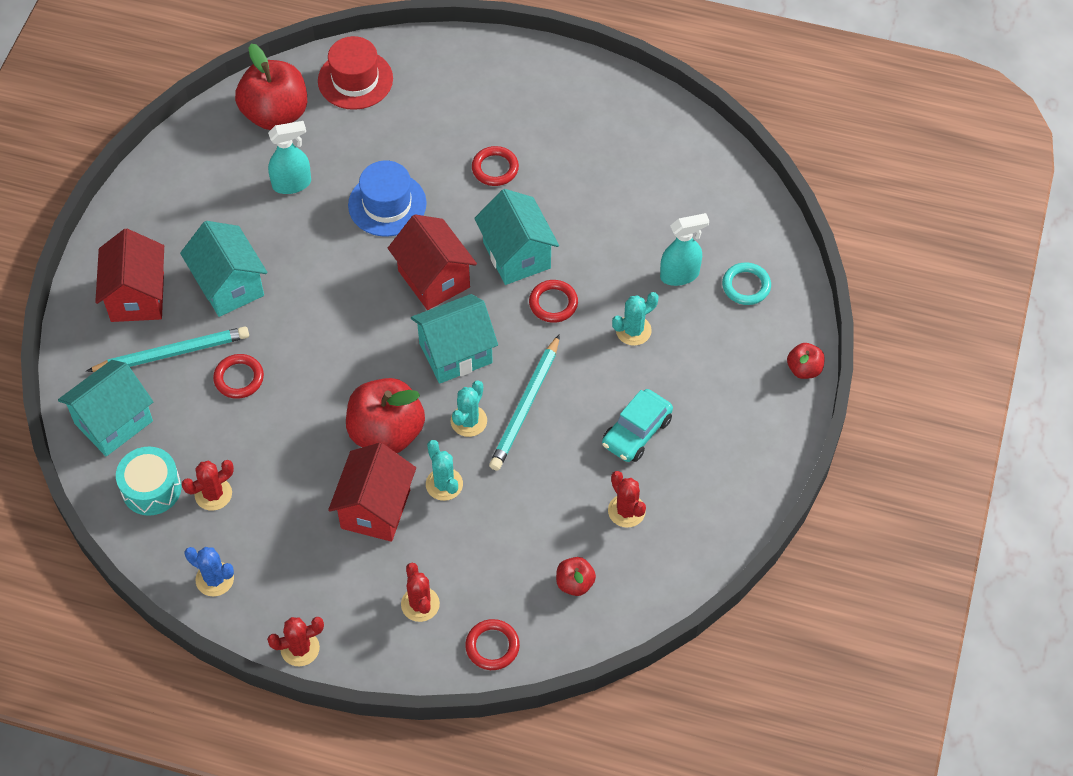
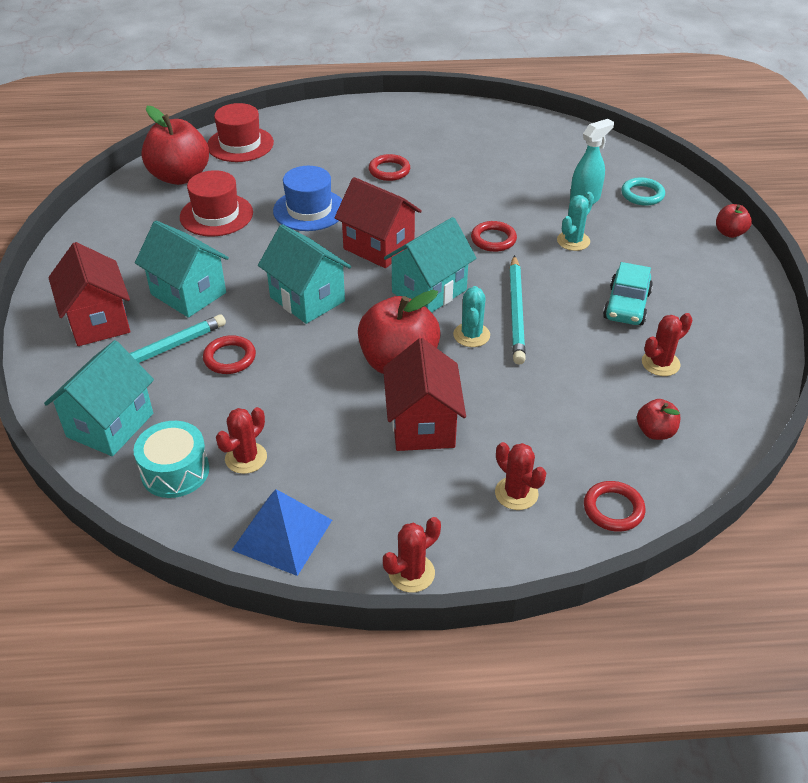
camera: 20 degrees left, 15 degrees down
(215, 579) = (282, 534): blue cactus -> blue pyramid
(292, 184) = (216, 215): turquoise spray bottle -> red hat
(444, 484) = (478, 388): turquoise cactus -> none
(517, 255) = (441, 217): turquoise house -> turquoise house (307, 299)
(626, 511) = (660, 363): red cactus -> red cactus turned 75 degrees counterclockwise

